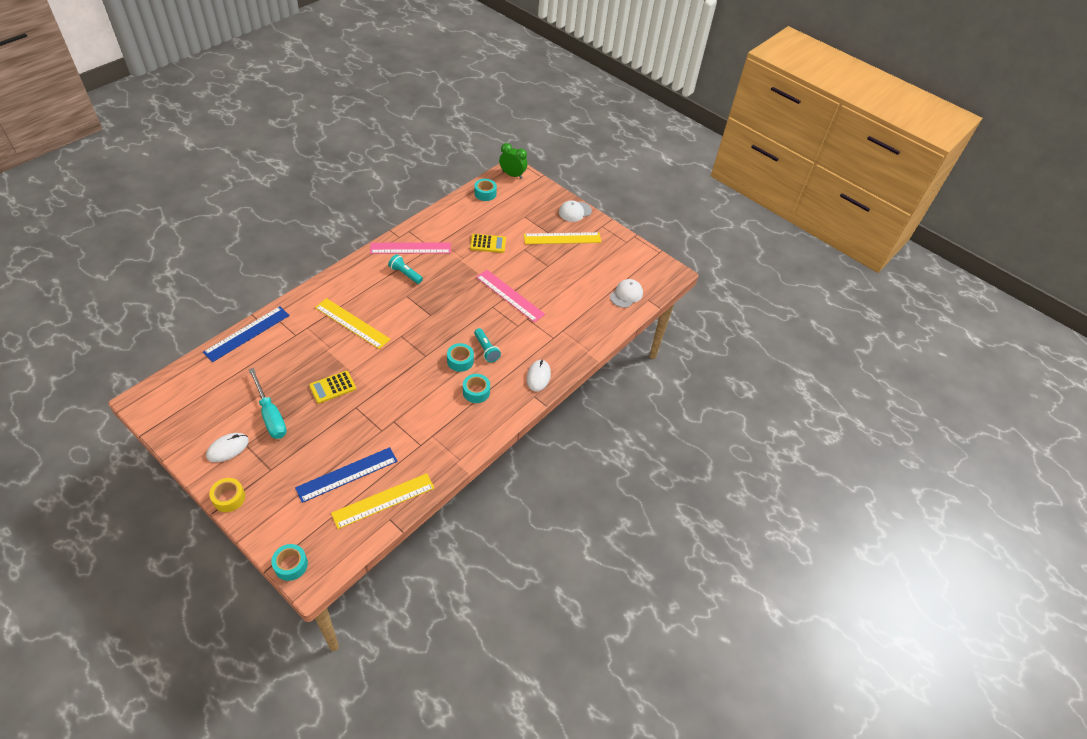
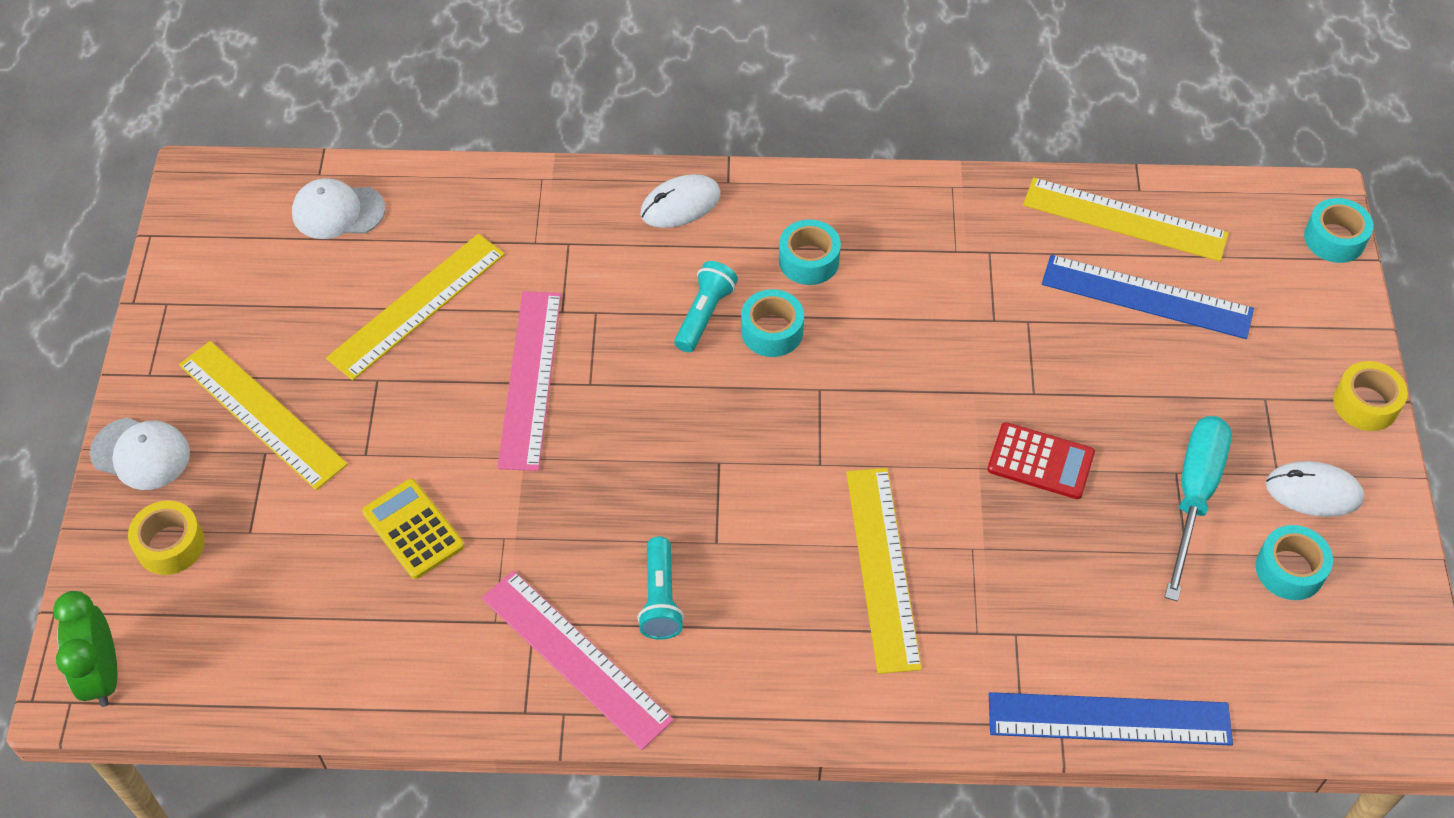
camera: 125 degrees left, 5 degrees up
(332, 387) = (1040, 461): yellow calculator -> red calculator
(485, 193) = (235, 673): turquoise tape -> turquoise tape (1289, 569)
(538, 202) = (170, 545): none -> yellow tape
(566, 289) = (417, 306): none -> yellow ruler

